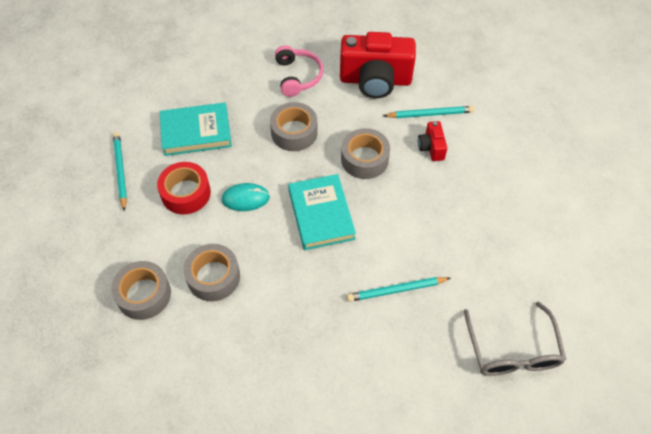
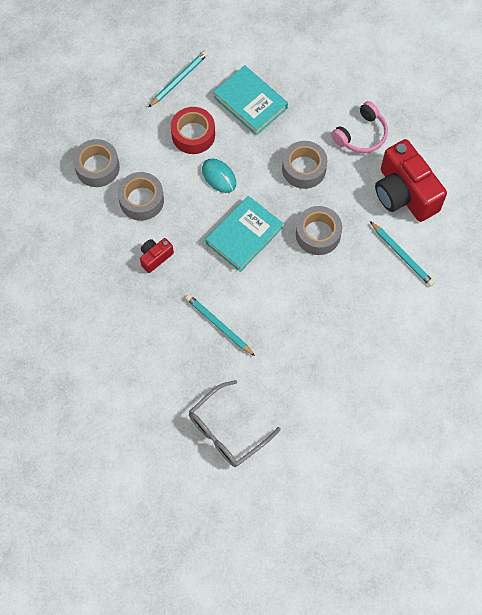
camera: 55 degrees right, 10 degrees up
(431, 147) = (367, 275): red camera -> red camera (155, 257)

